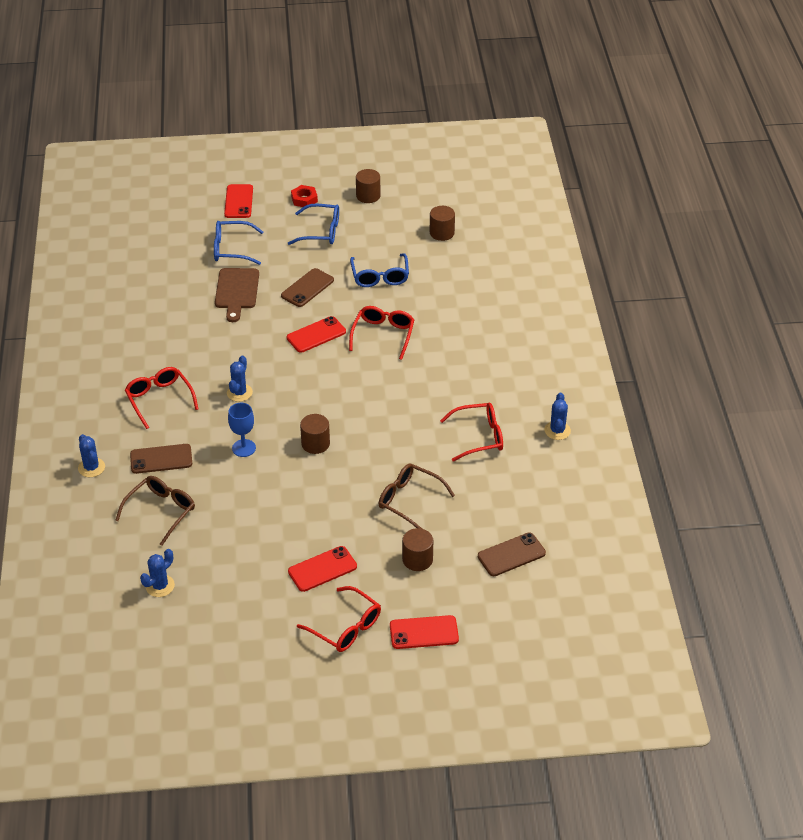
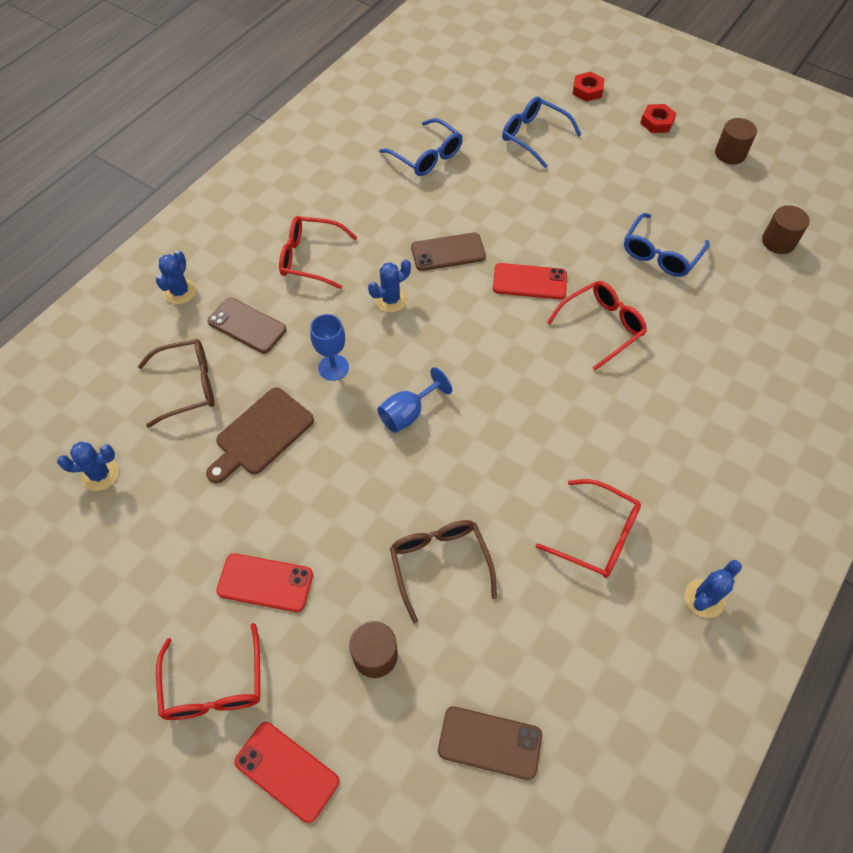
camera: 40 degrees right, 15 degrees up
(159, 399) = (310, 258): red glasses -> red glasses turned 90 degrees counterclockwise
(237, 291) = (495, 185): brown cutting board -> brown cutting board (261, 434)
(238, 201) = (587, 90): red phone -> red nut
(307, 288) = (570, 222): brown phone -> brown phone (448, 252)
(315, 444) = (408, 413): brown cylinder -> blue goblet
(321, 231) = (642, 167): blue glasses -> blue glasses (426, 156)

